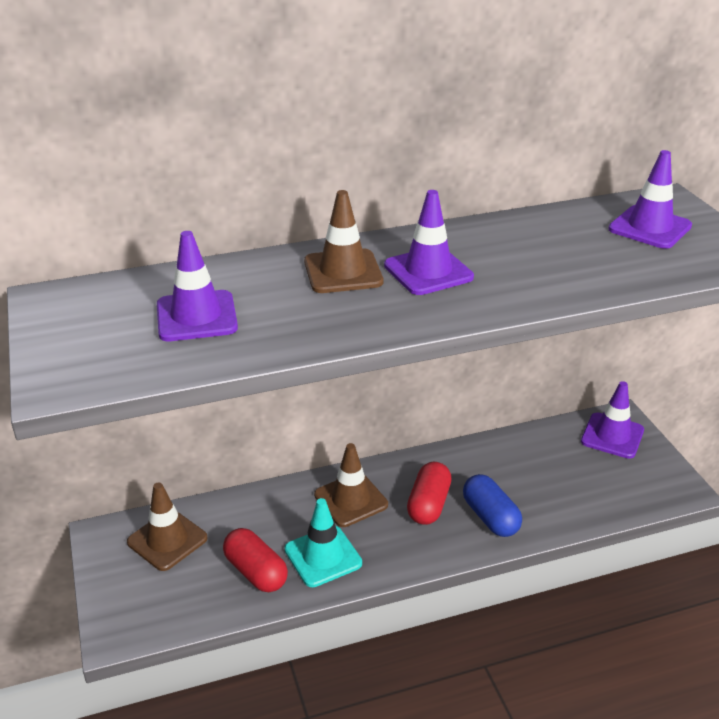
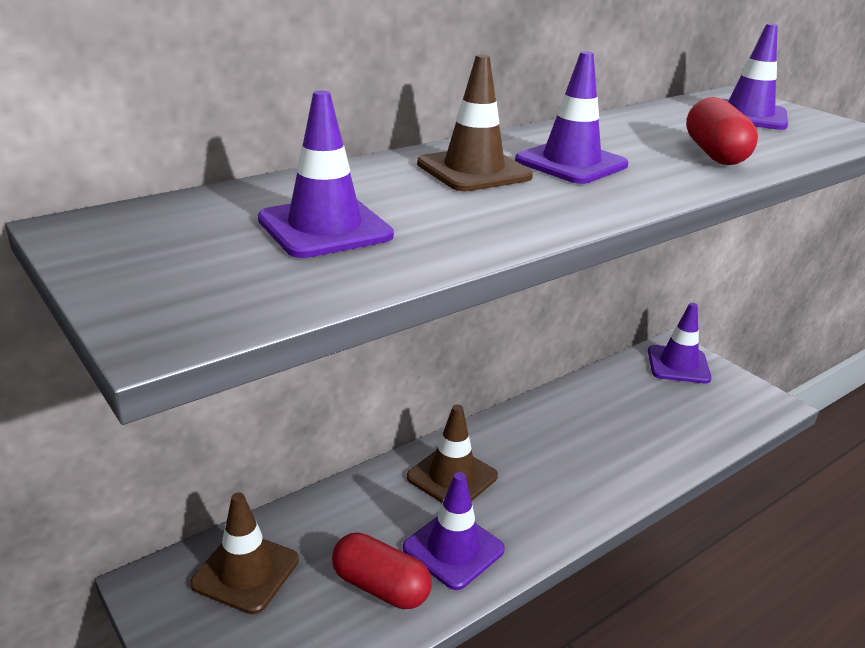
camera: 20 degrees left, 5 degrees down
(323, 556) = (453, 549): turquoise traffic cone -> purple traffic cone
(428, 505) = (540, 465): red capsule -> red capsule (714, 153)
(490, 517) = (612, 466): blue capsule -> none

